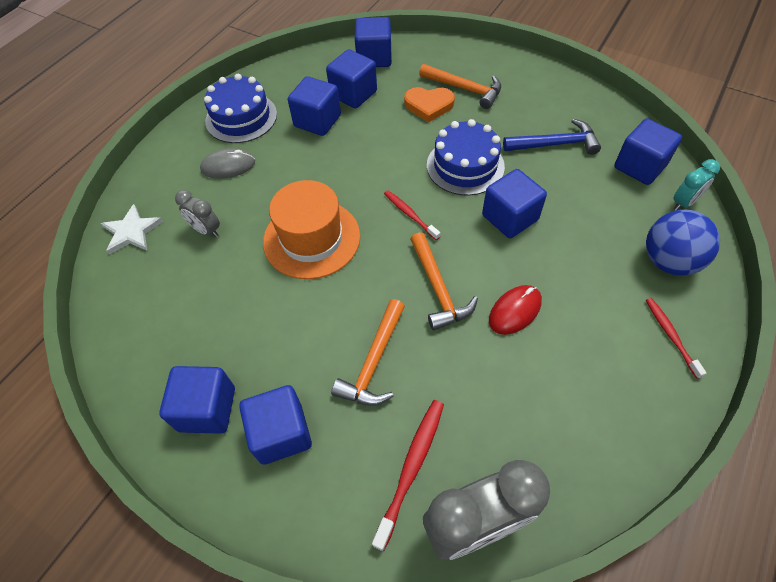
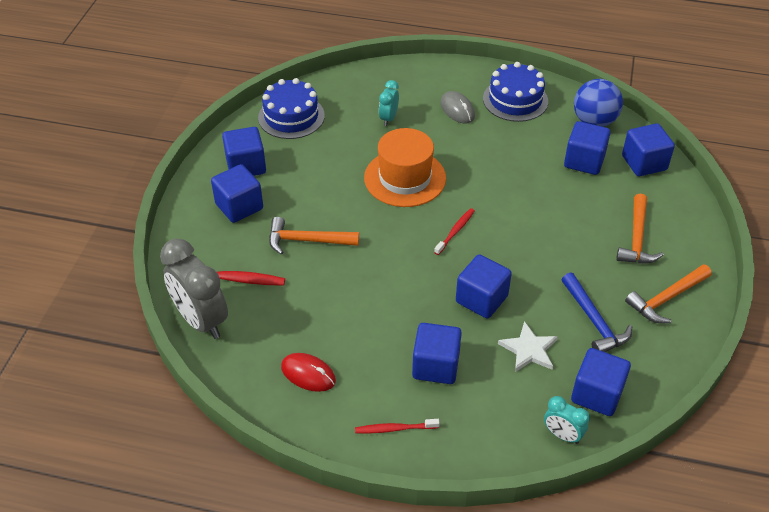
camera: 70 degrees right, 10 degrees down
(132, 232) = (371, 81): white star -> white star (529, 350)
(206, 230) = (388, 118): grey clock -> turquoise clock
(317, 121) = (536, 147): blue cube -> blue cube (435, 366)
(429, 105) = (597, 216): orange heart -> none
(438, 288) = (386, 264): orange hammer -> orange hammer (667, 298)
(465, 166) = (530, 257): blue cake -> blue cake (291, 116)
(515, 311) = (382, 317): red mouse -> red mouse (308, 374)
(668, 261) = (479, 424): blue ball -> blue ball (594, 121)
(671, 335) = (394, 429): red toothbrush -> red toothbrush turned 150 degrees counterclockwise

